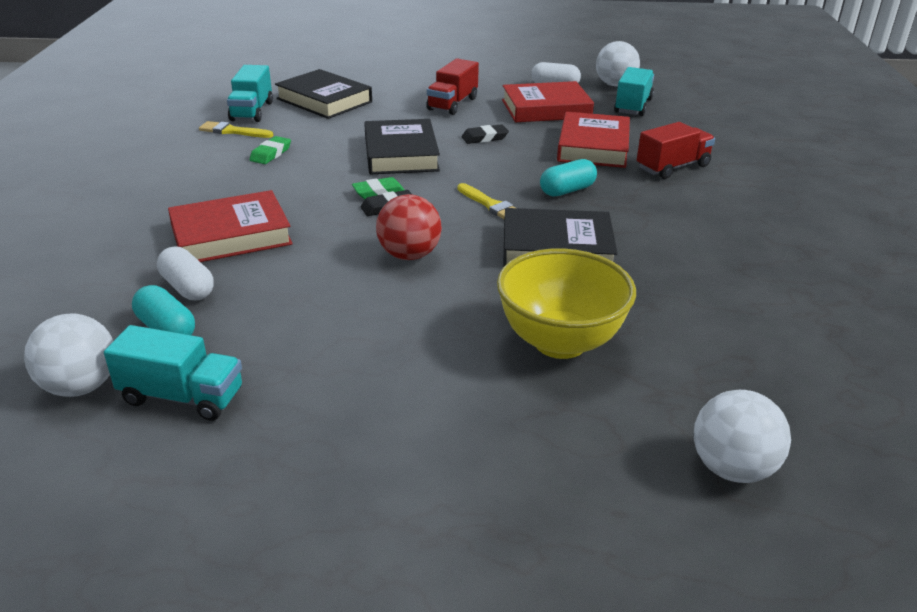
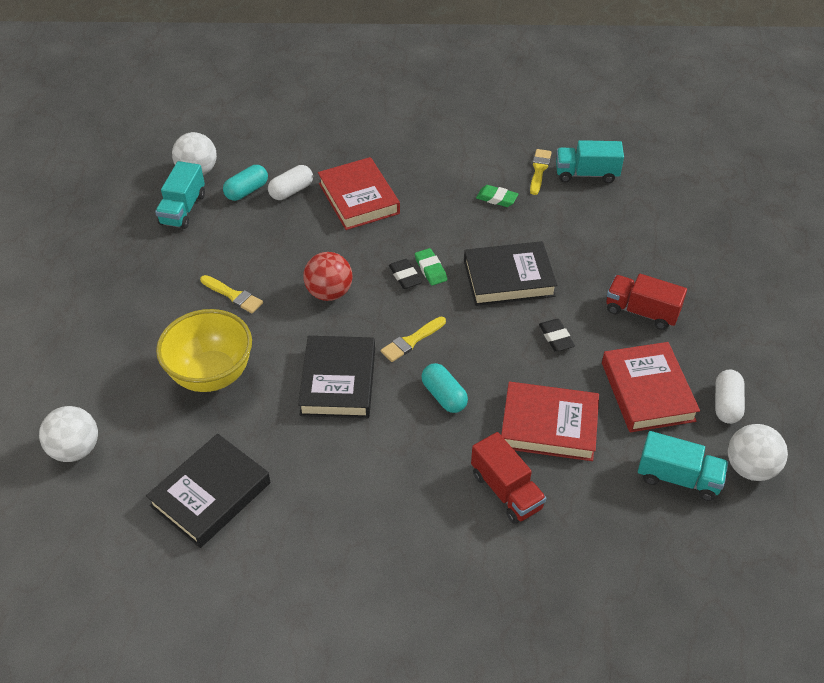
camera: 90 degrees right, 15 degrees up
(324, 100) = (625, 217): black book -> black book (210, 494)
(405, 331) = (233, 295): none -> yellow brush

